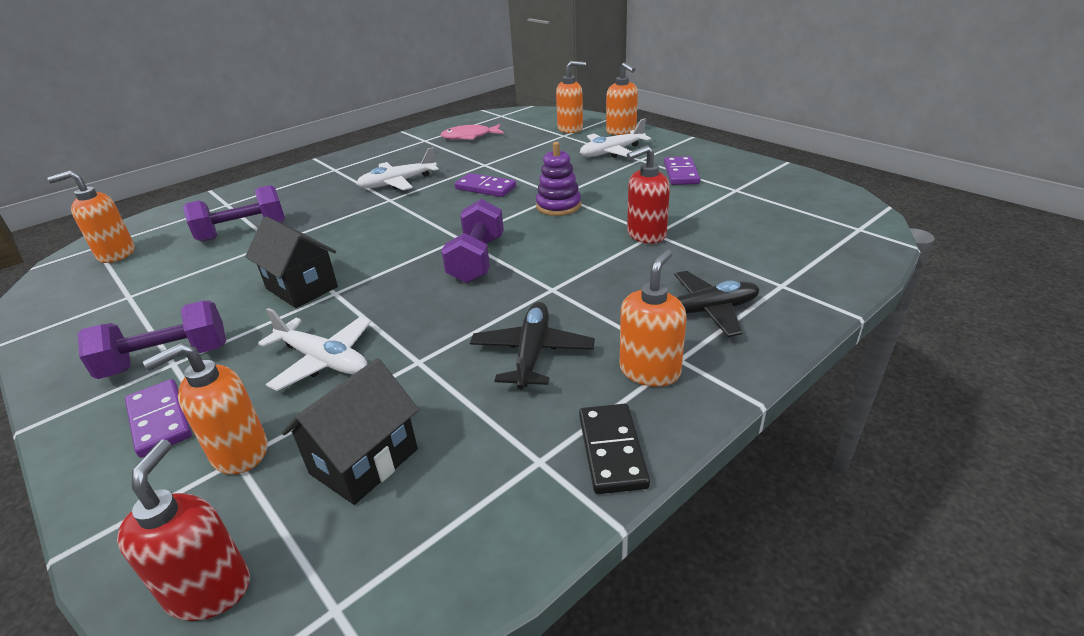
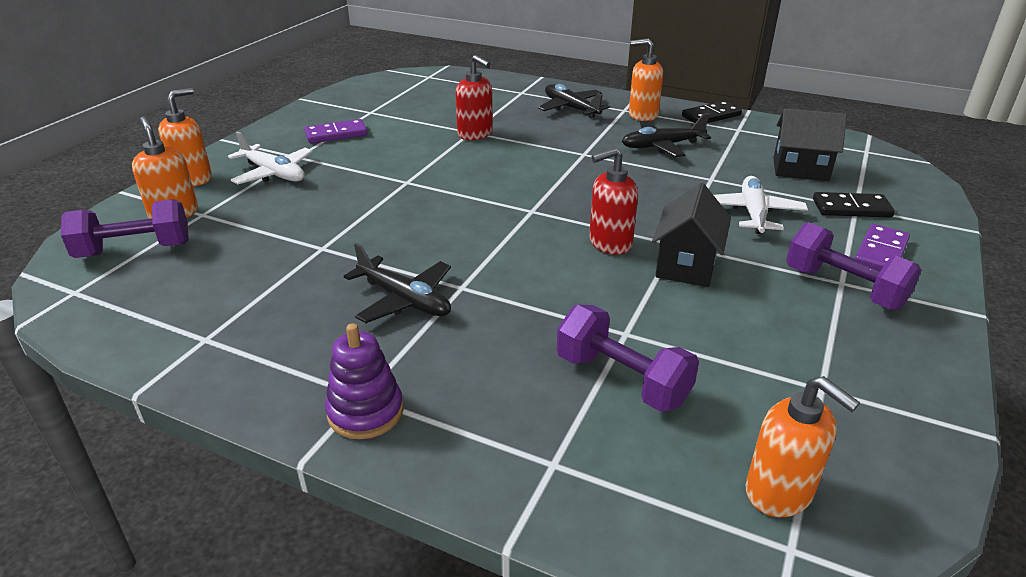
camera: 115 degrees left, 0 degrees up
(209, 589) = (908, 180): red soap dispenser -> red soap dispenser (609, 243)
(239, 452) = (851, 208): orange soap dispenser -> black domino
(397, 183) = (404, 300): white plane -> black plane
(469, 137) = (195, 293): pink fish -> none
(477, 260) = (565, 192): purple dumbbell -> purple dumbbell (134, 250)
(485, 188) = (402, 227): purple domino -> none
(558, 206) = (435, 177): purple stacking toy -> purple stacking toy (365, 412)

